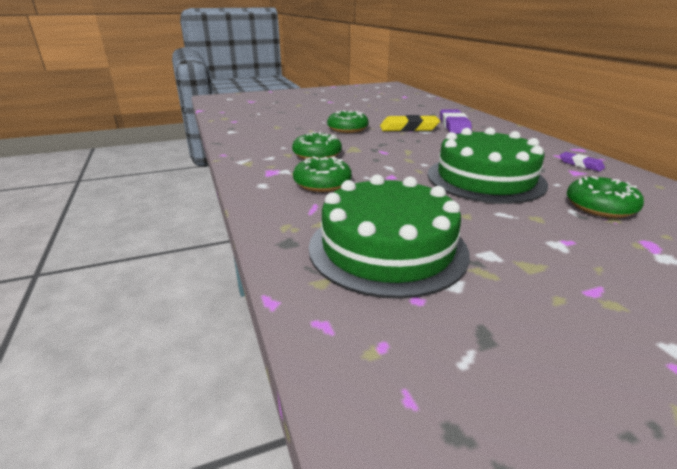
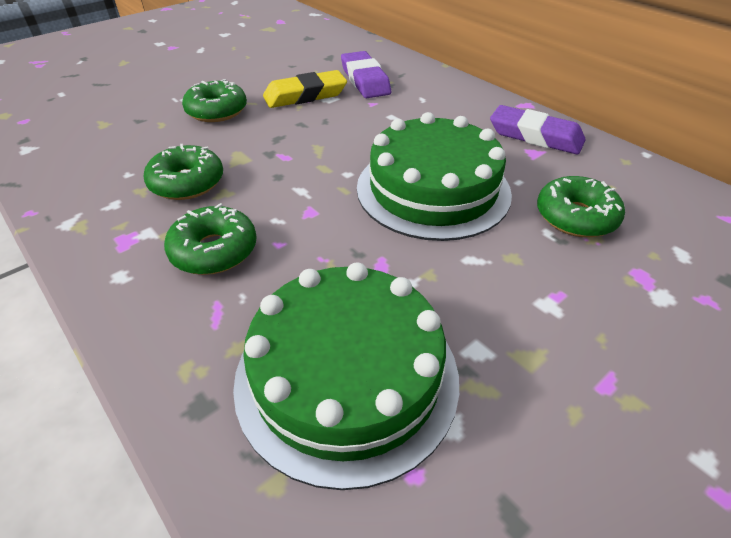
camera: 20 degrees left, 15 degrees up
(580, 164) = (535, 136): purple eraser -> purple eraser, size x1.80

